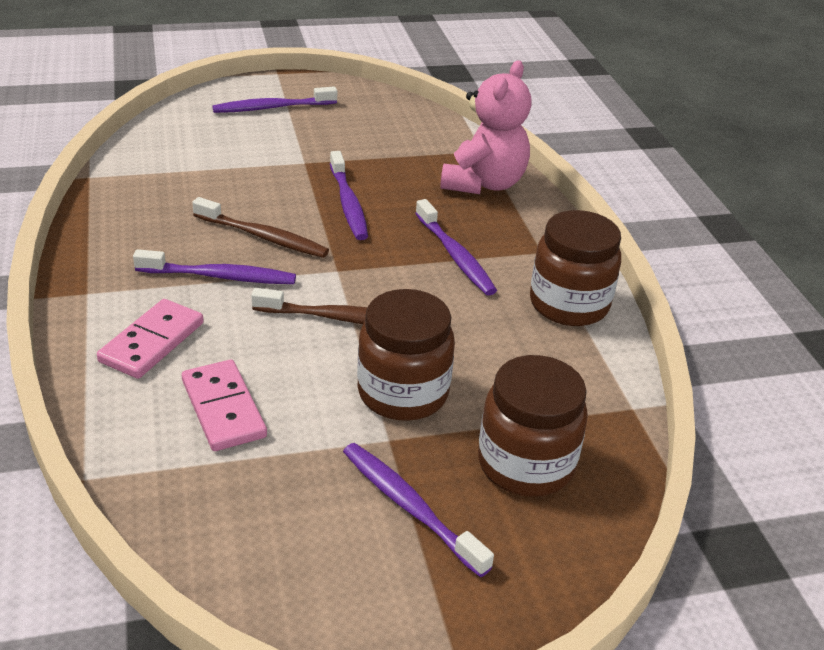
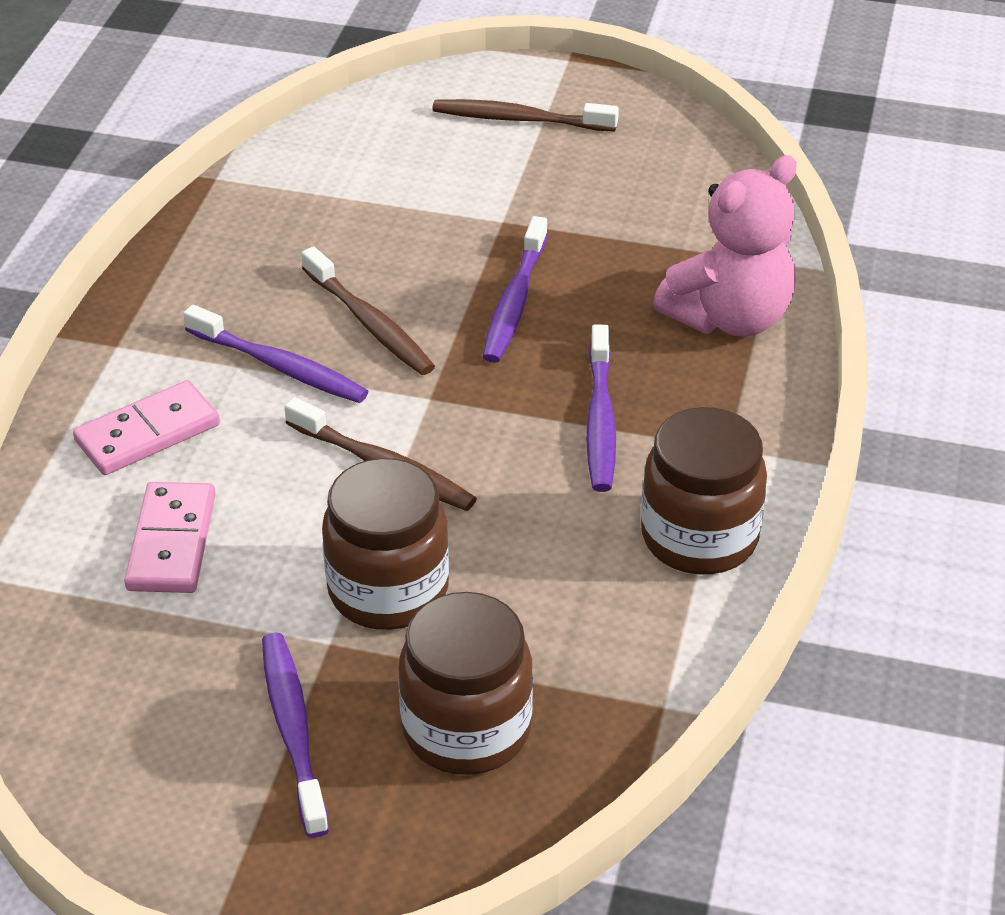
camera: 30 degrees right, 5 degrees up
(272, 108) = (519, 119): purple toothbrush -> brown toothbrush

